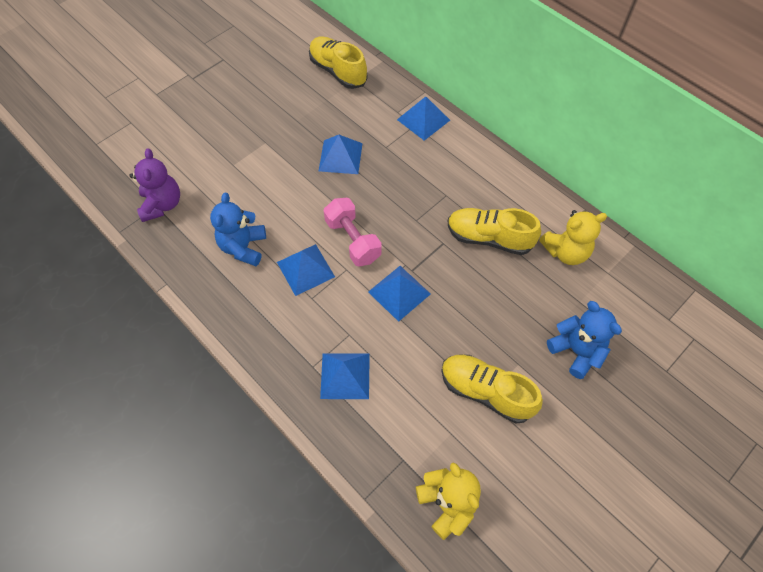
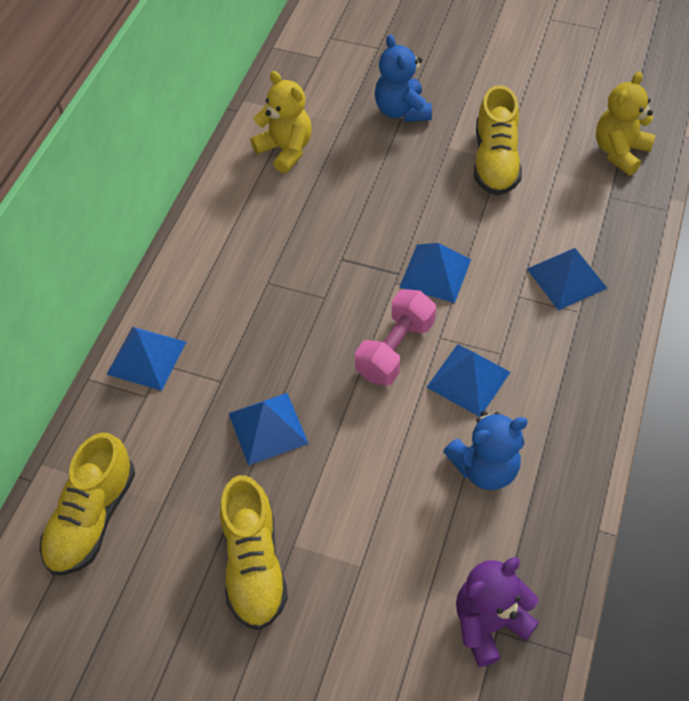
camera: 115 degrees left, 5 degrees down
(489, 238) = (308, 219): yellow shoe -> yellow shoe (254, 564)
(576, 351) = (402, 111): blue teddy bear -> blue teddy bear turned 45 degrees counterclockwise

